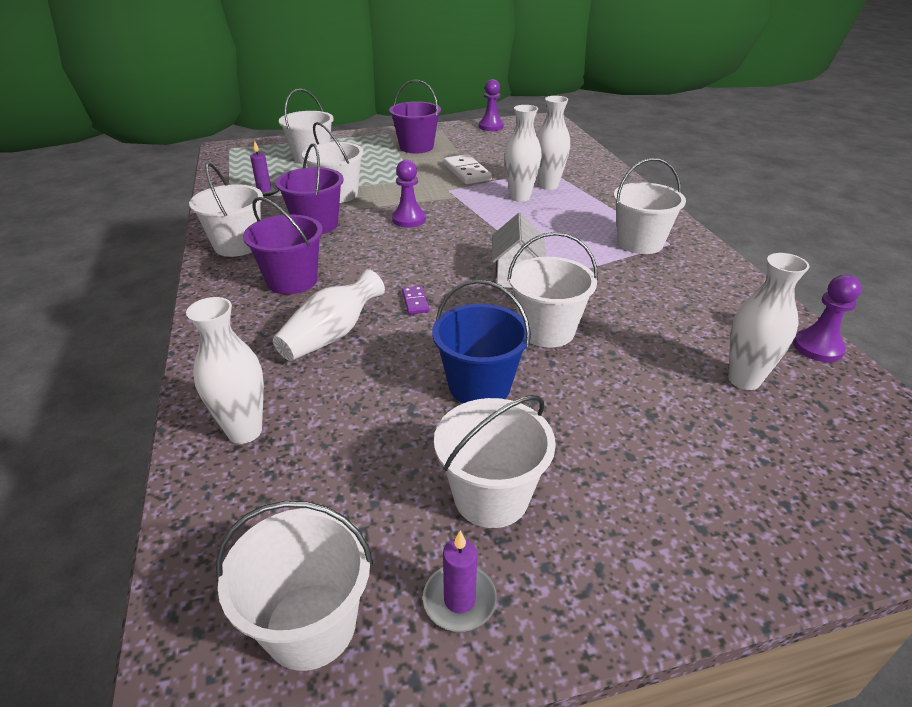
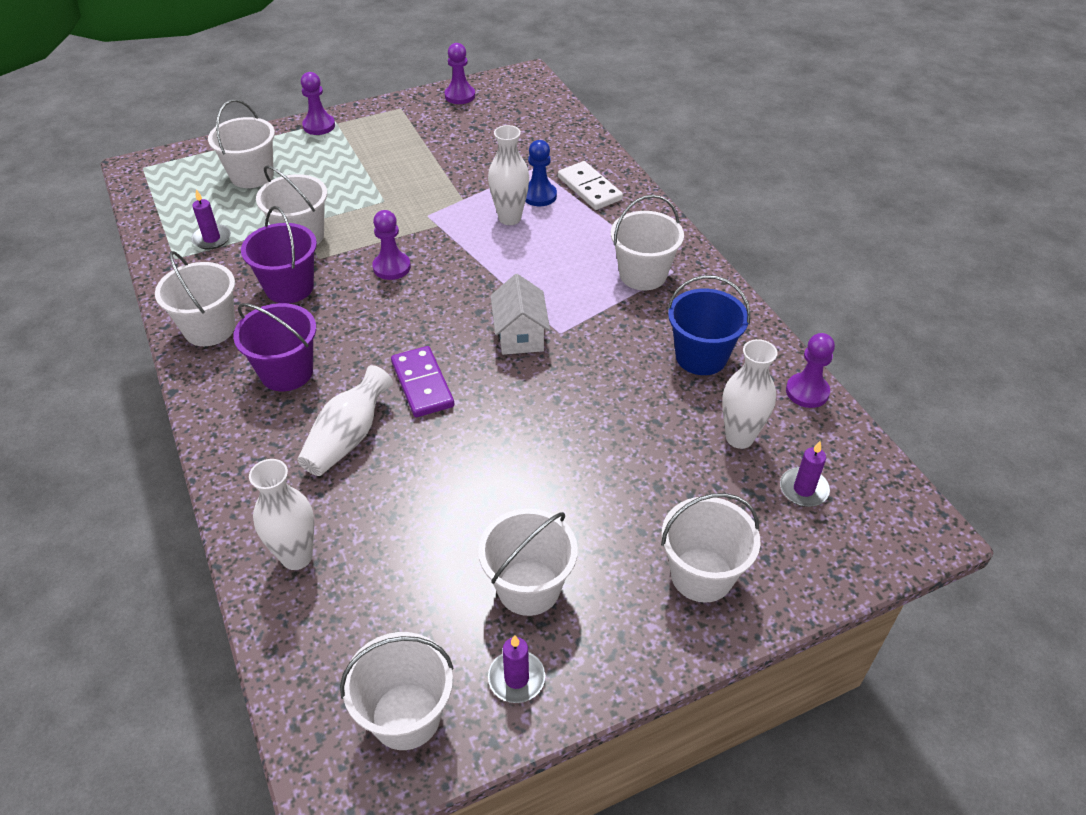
camera: 10 degrees left, 10 degrees up
(374, 135) = (319, 126): none -> purple pawn
(415, 302) = (422, 384): purple domino -> purple domino, size x1.91
(416, 147) = (375, 143): purple bucket -> none
(466, 172) = (443, 182): white domino -> white domino (589, 188)
(479, 386) = (502, 477): blue bucket -> blue bucket (701, 357)
(546, 330) = (557, 404): white bucket -> white bucket (701, 575)
(548, 186) = (539, 196): white vase -> blue pawn
(825, 437) = (803, 489): none -> purple candle

